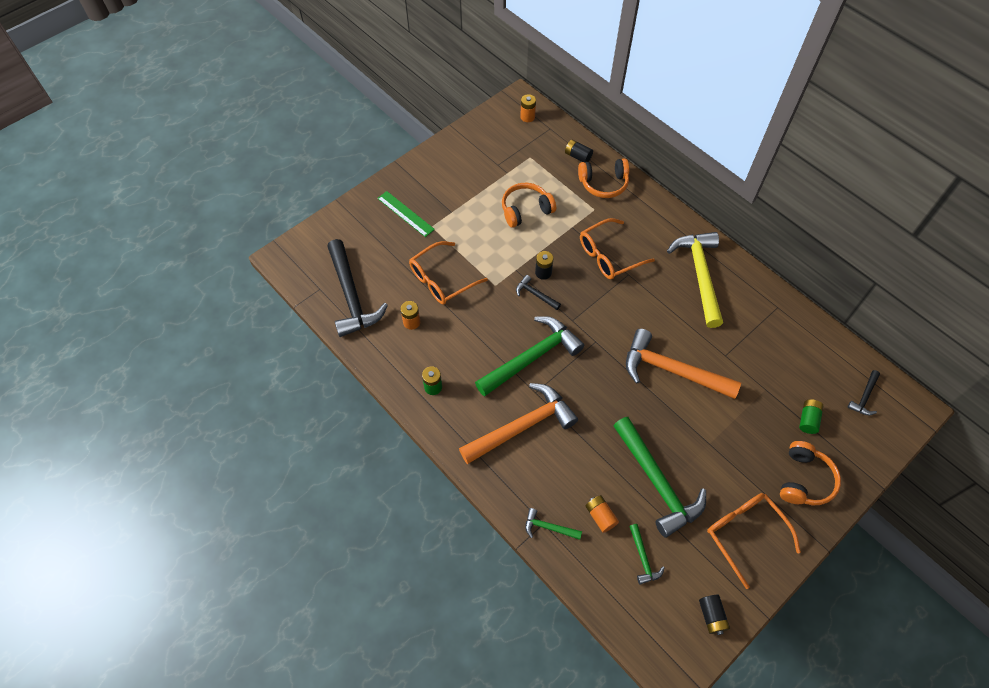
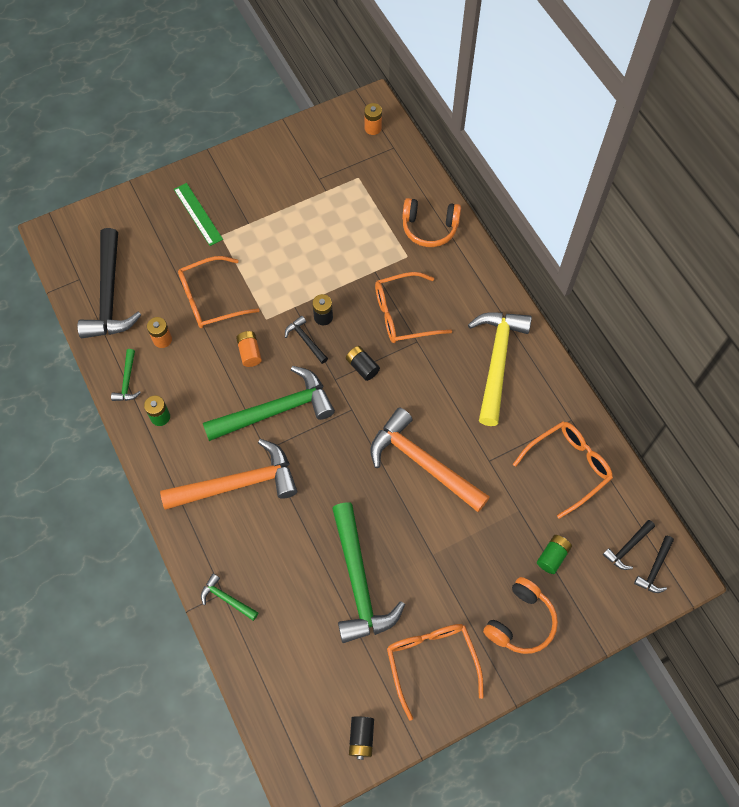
camera: 15 degrees right, 5 degrees up
(525, 210) = (330, 239): orange headphones -> none
(578, 156) = (412, 188): black battery -> black battery (362, 367)
(600, 516) = (285, 601): orange battery -> orange battery (250, 353)
(643, 558) = (313, 658): green hammer -> green hammer (127, 381)
(790, 345) = (568, 467): none -> orange glasses
(893, 408) = (655, 569): none -> black hammer

